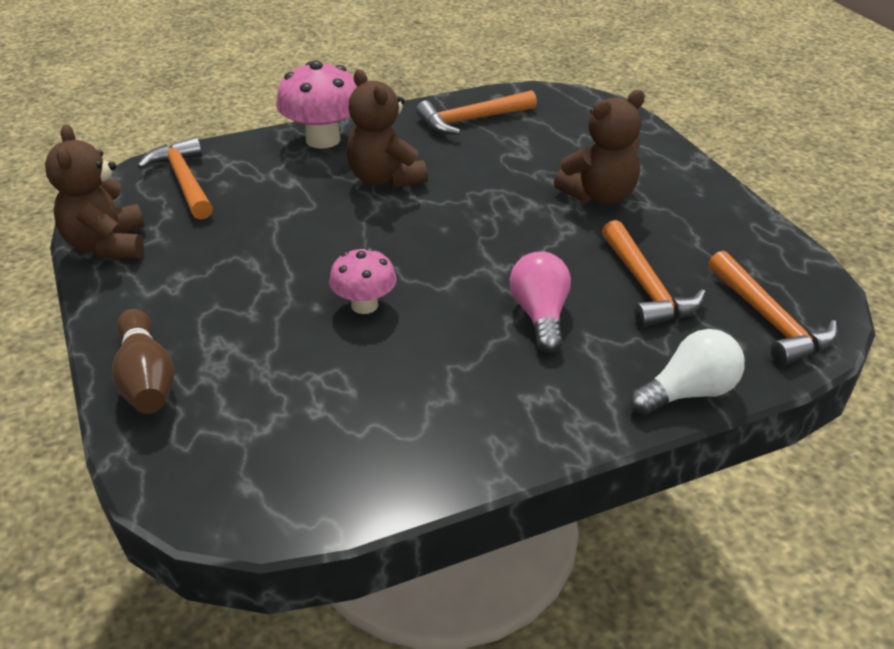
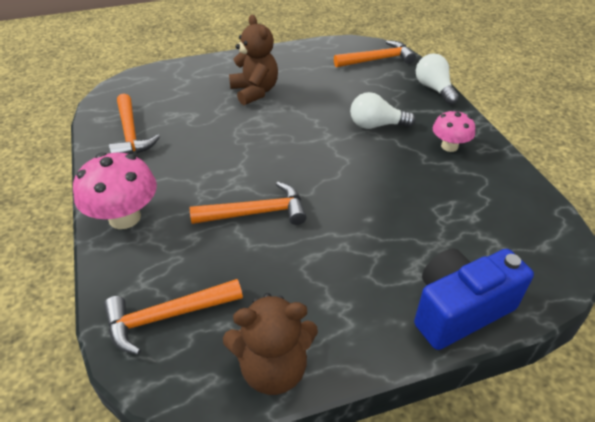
camera: 85 degrees left, 5 degrees up
(146, 379) = (459, 310): brown bowling pin -> blue camera
(364, 305) = (367, 195): pink mushroom -> pink mushroom (449, 146)
(385, 179) = (205, 181): brown teddy bear -> none
(540, 316) = (376, 125): pink light bulb -> white light bulb
(645, 286) = (349, 89): orange hammer -> orange hammer (256, 213)

